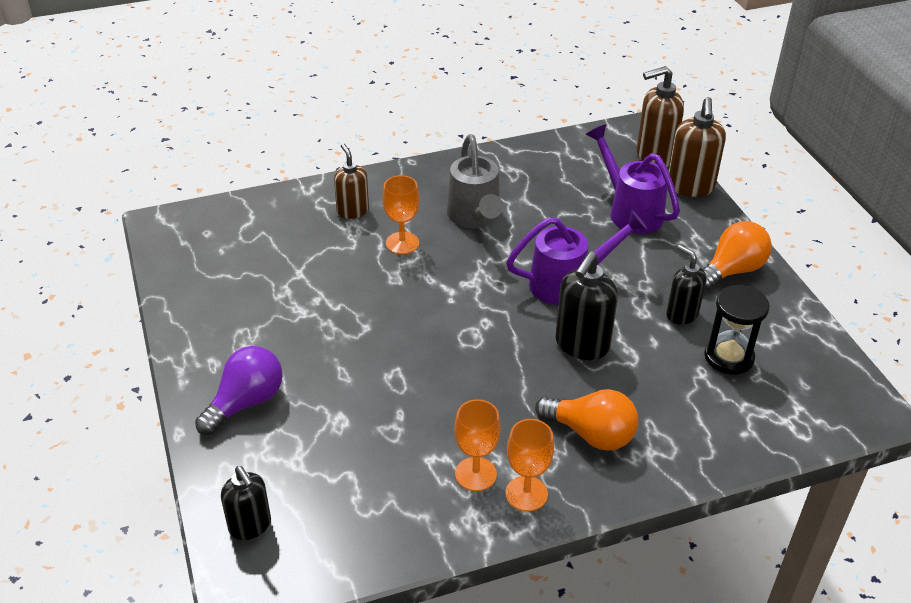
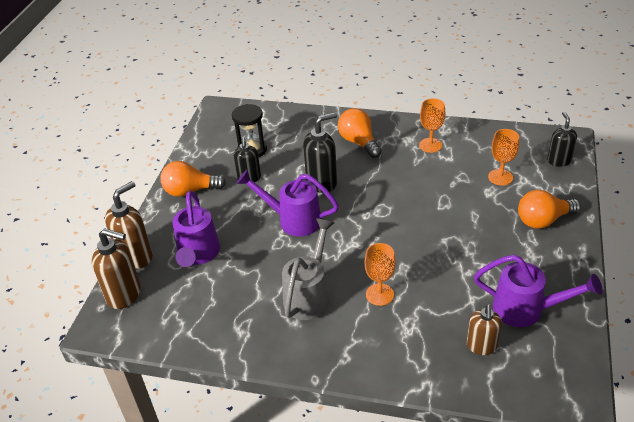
camera: 145 degrees left, 0 degrees up
(234, 283) = (526, 310): none -> purple watering can
(246, 402) = (543, 220): purple light bulb -> orange light bulb
(352, 211) = (400, 343): brown soap dispenser -> brown soap dispenser (481, 346)
(526, 493) = (412, 130): orange goblet -> orange goblet (500, 177)

